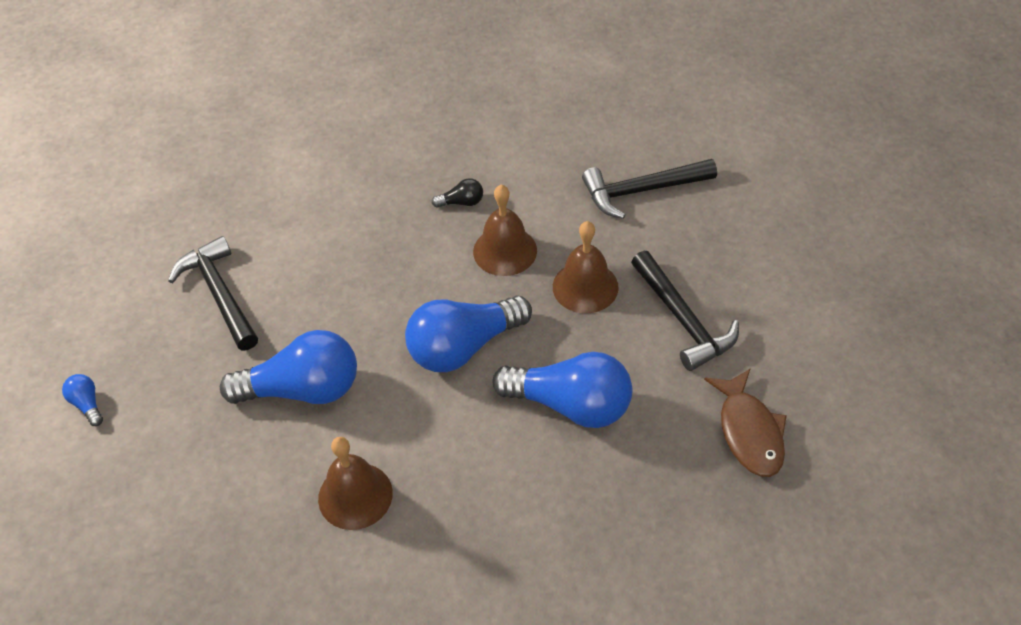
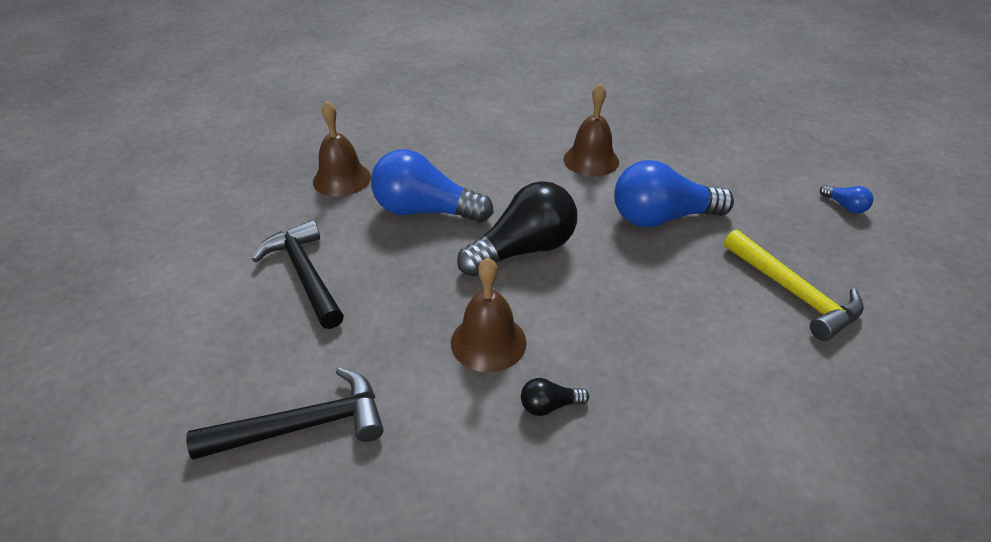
camera: 175 degrees right, 10 degrees down
(219, 294) = (793, 293): black hammer -> yellow hammer
(464, 347) = (523, 250): blue light bulb -> black light bulb
(585, 287) = (399, 304): brown bell -> brown bell (342, 179)
(749, 432) = (281, 196): brown fish -> none

